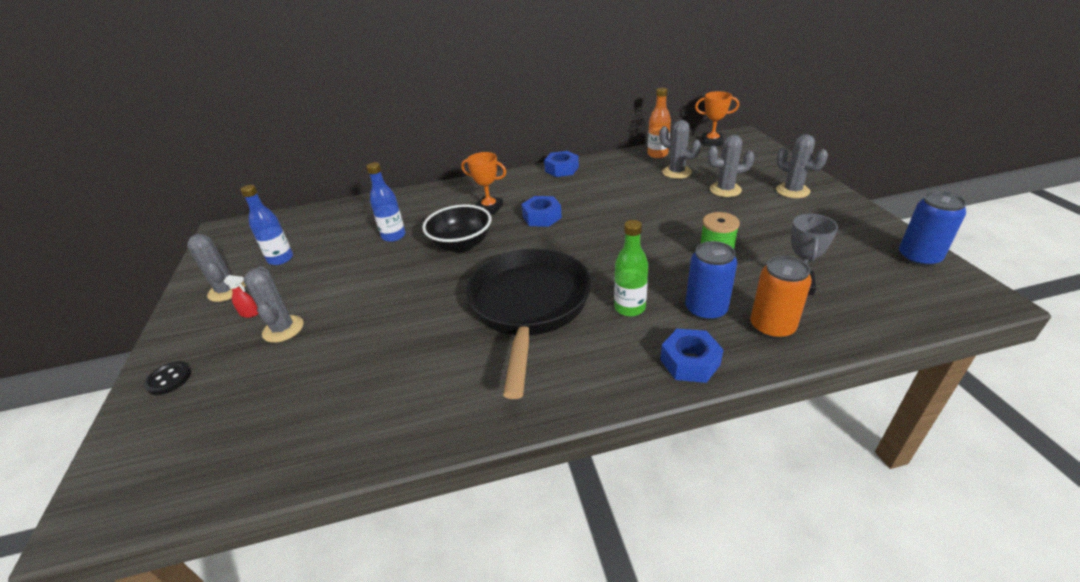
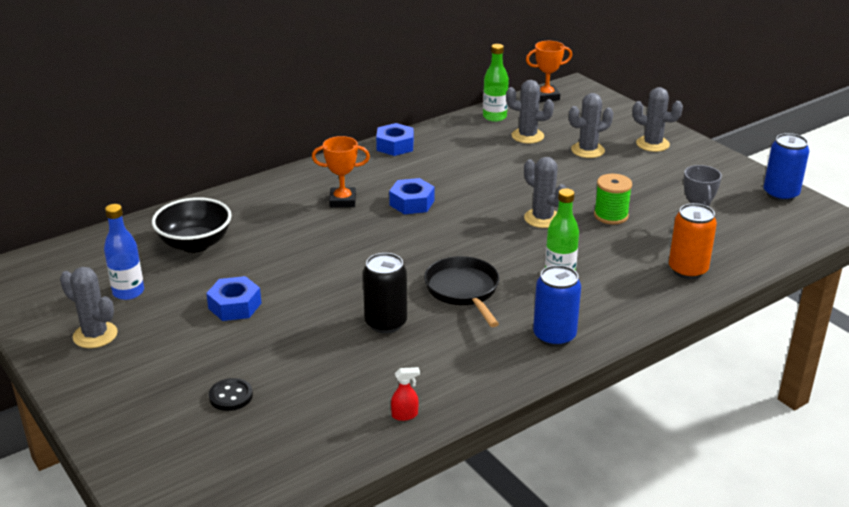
camera: 25 degrees left, 5 degrees down
(169, 379) = (128, 424): black button -> black button (231, 396)
(250, 313) = (154, 351): red spray bottle -> red spray bottle (405, 415)
(283, 329) = (212, 357): grey cactus -> grey cactus (542, 218)
(393, 236) = (251, 247): blue bottle -> none
(439, 326) = (386, 323): none -> black can
(461, 245) = (343, 244): black bowl -> black bowl (195, 244)
(529, 306) = (463, 290): black pan -> black pan, size x0.58
(657, 154) = (494, 117): orange bottle -> green bottle
(690, 362) = (635, 308): blue nut -> blue nut (235, 306)
(706, 310) = (627, 265): blue can -> blue can (554, 336)

